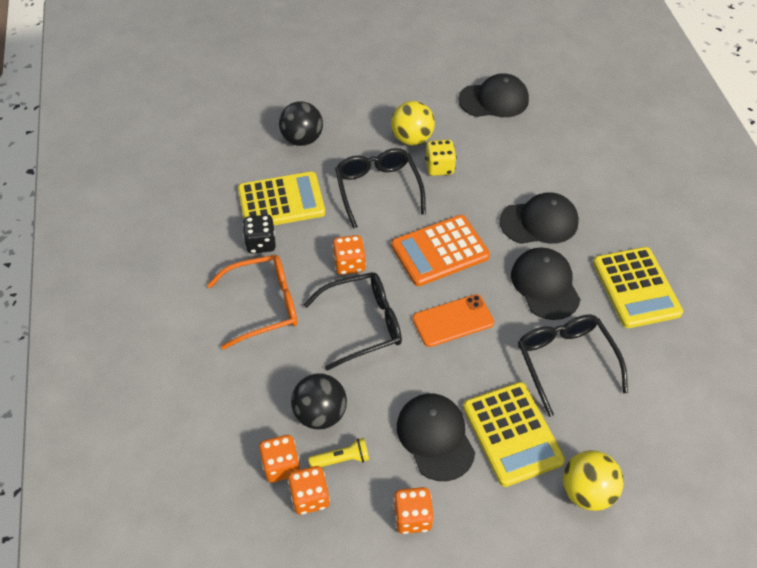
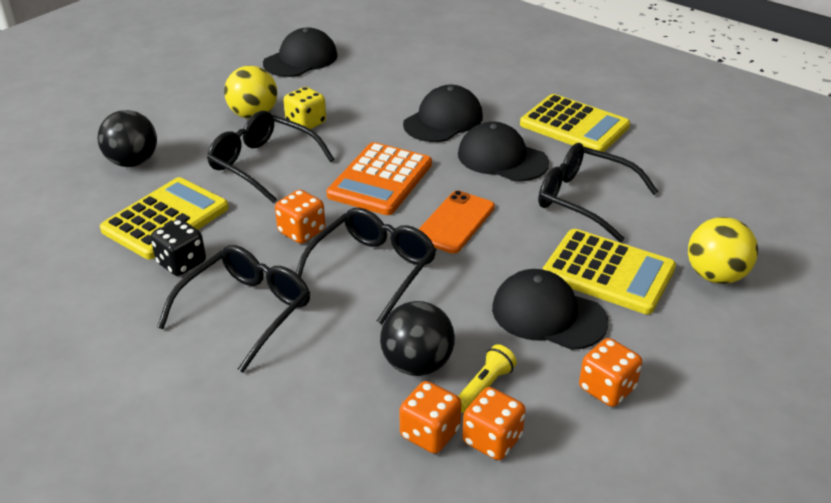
camera: 40 degrees left, 15 degrees down
(264, 305) = (246, 310): orange glasses -> black glasses

